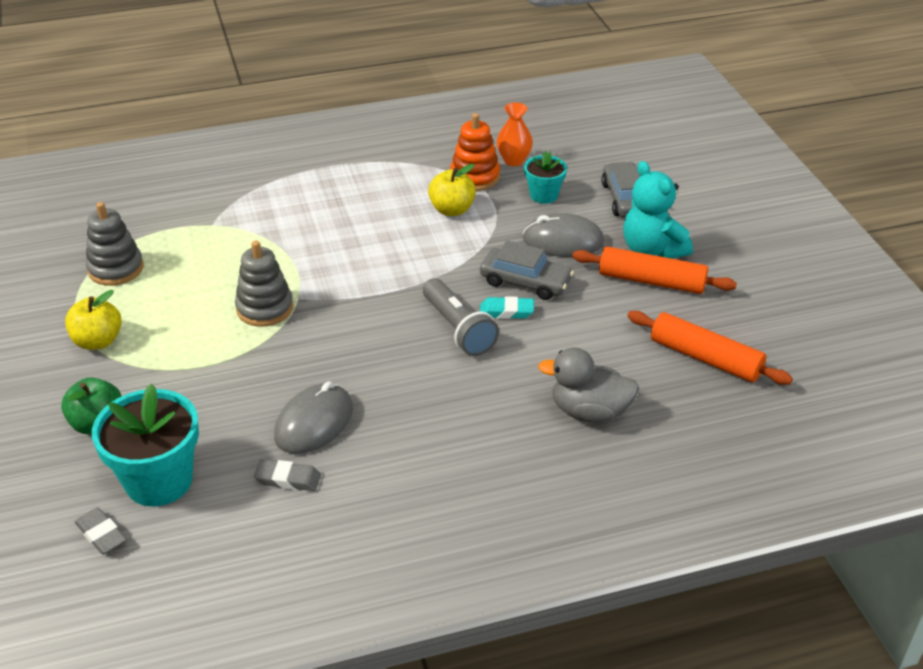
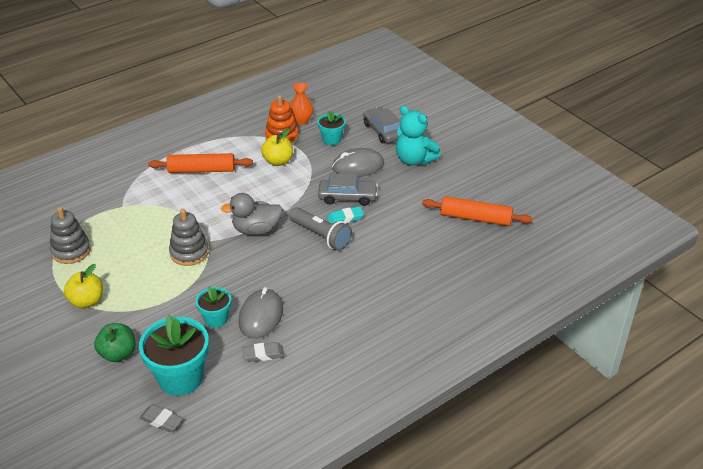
camera: 20 degrees left, 0 degrees up
(251, 410) = (216, 319): none -> turquoise flower pot
(589, 412) = (424, 266): grey duck -> grey duck (256, 230)
(651, 281) = (423, 179): orange rolling pin -> orange rolling pin (201, 170)

